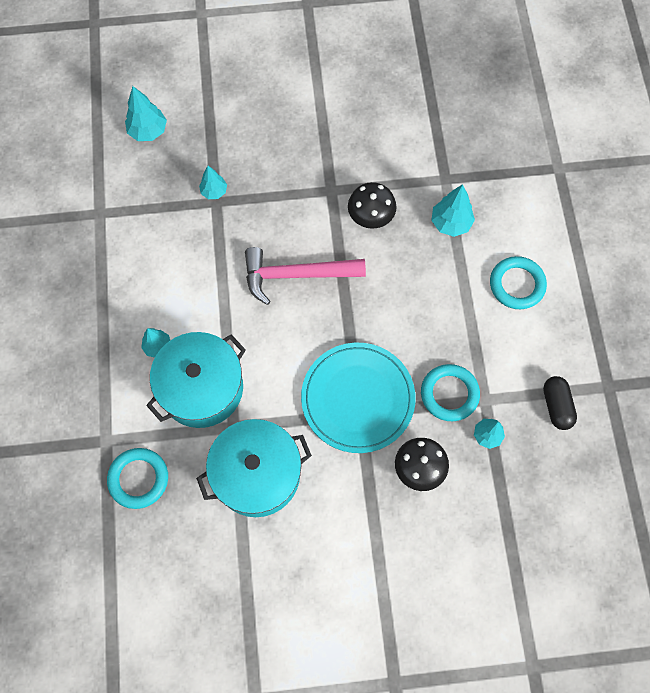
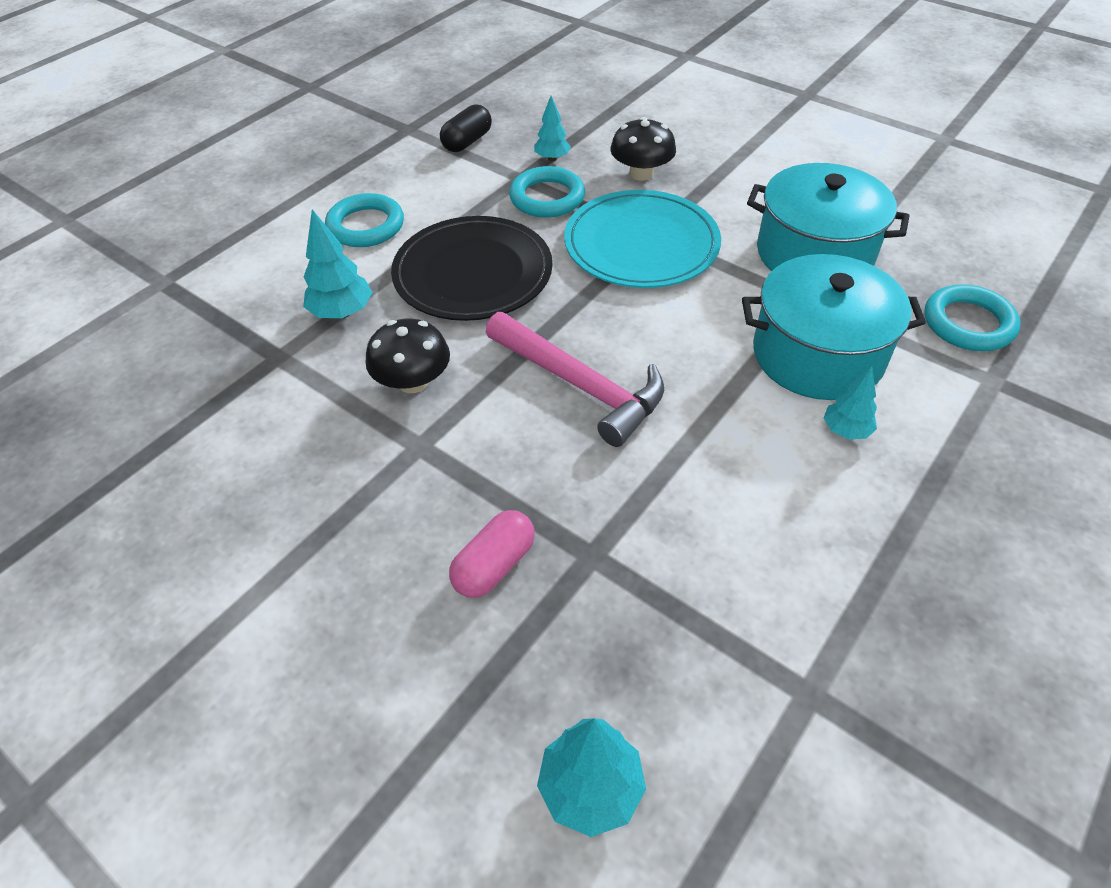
camera: 135 degrees left, 20 degrees down
(214, 191) = (579, 573): turquoise tree -> none
(248, 169) = (494, 565): none -> pink capsule
(421, 300) = (473, 273): none -> black plate

